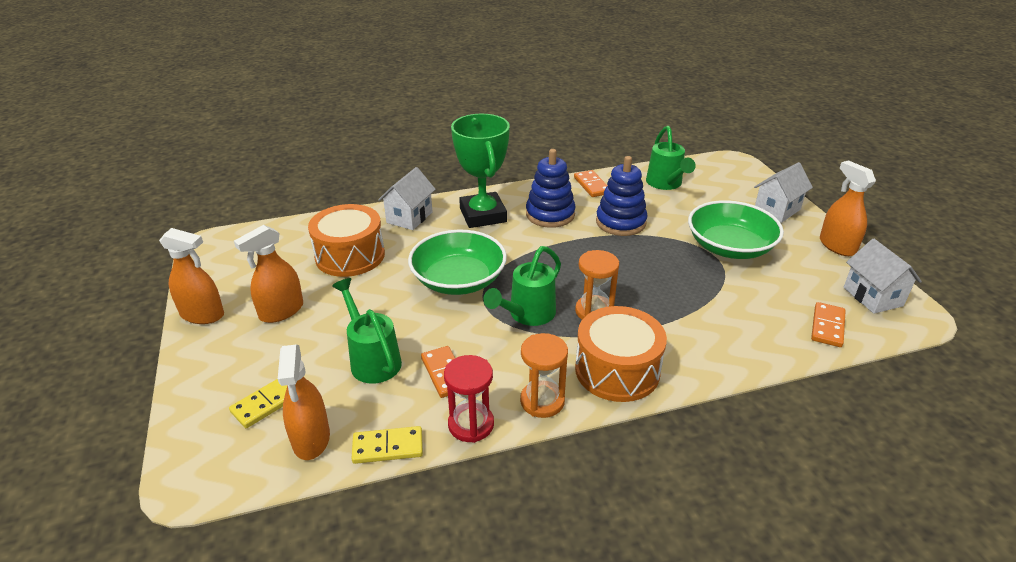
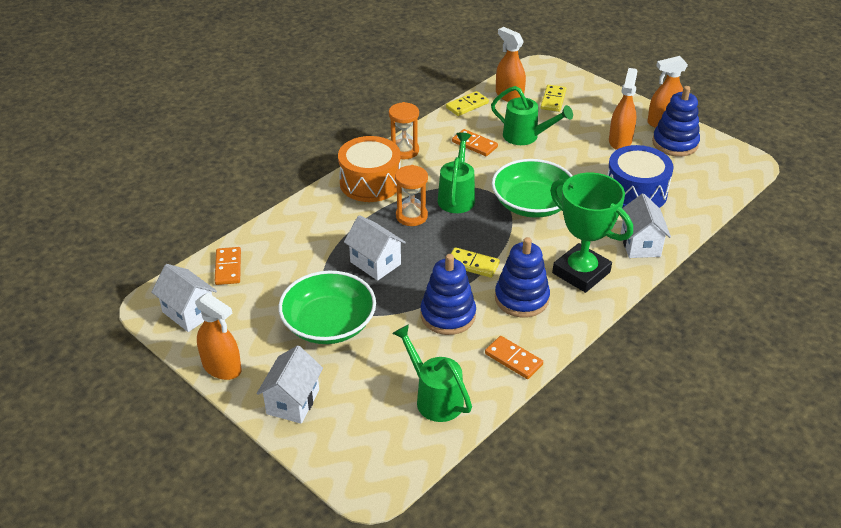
camera: 150 degrees right, 5 degrees up
(235, 287) = (675, 143): none -> blue stacking toy
(350, 256) = (635, 192): orange drum -> blue drum
(471, 424) = (434, 127): red hourglass -> none
(568, 249) = (472, 264): none -> yellow domino
(661, 279) = (375, 263): none -> white house

